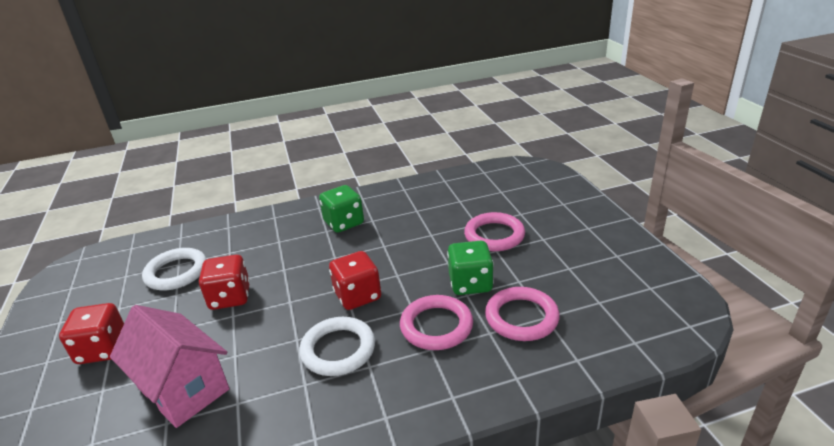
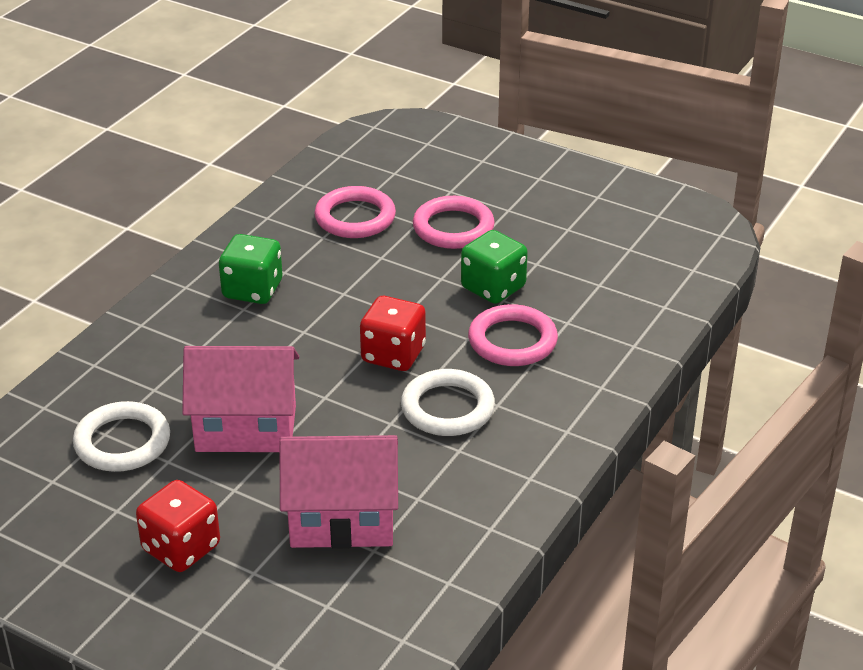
camera: 45 degrees left, 5 degrees up
(230, 297) = (246, 428): red dice -> pink house
(521, 317) = (579, 295): pink ring -> pink ring (355, 218)

